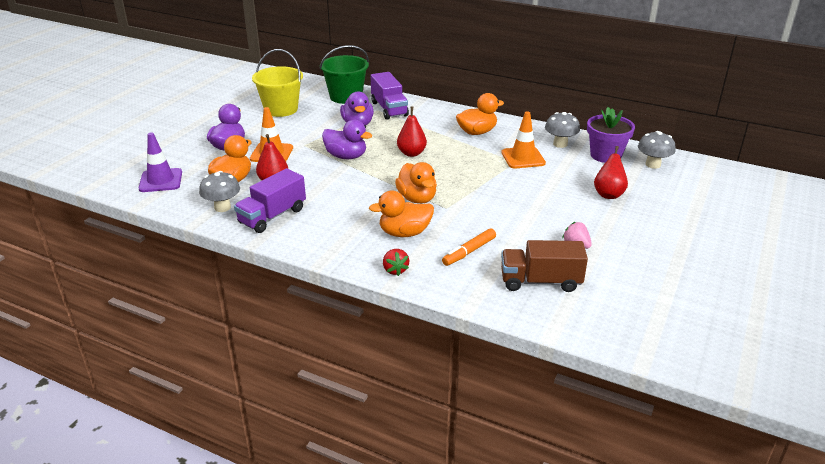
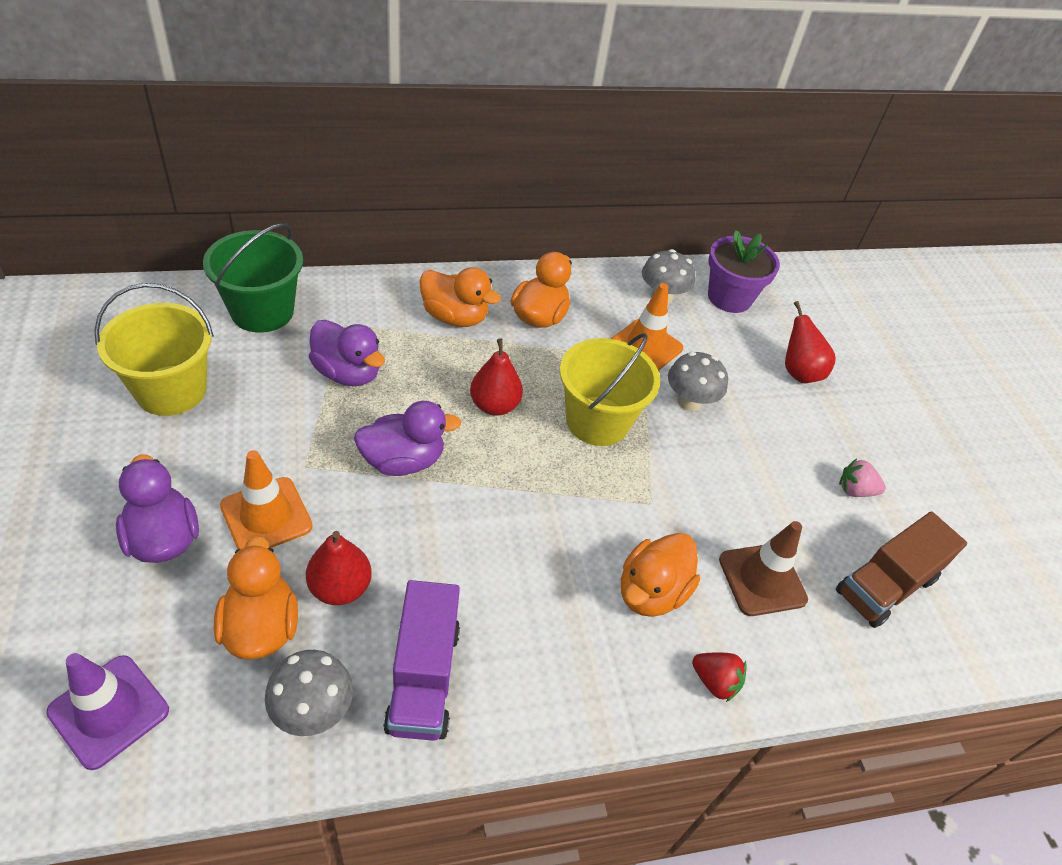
camera: 45 degrees left, 15 degrees up
(389, 109) = (363, 314): purple truck -> none
(417, 198) = (596, 505): orange duck -> orange duck (455, 317)
(457, 174) = (597, 421): none -> yellow bucket
(469, 252) = (762, 579): orange marker -> brown traffic cone
(653, 164) = (790, 293): grey mushroom -> grey mushroom (689, 402)

